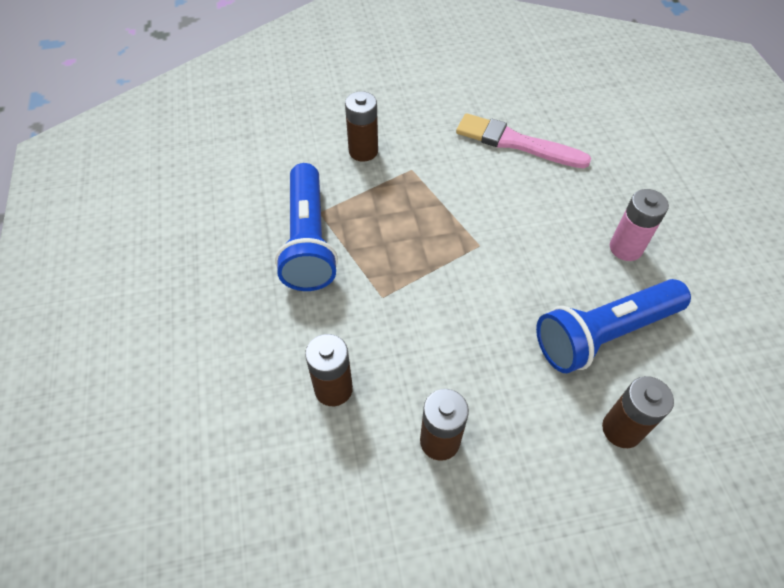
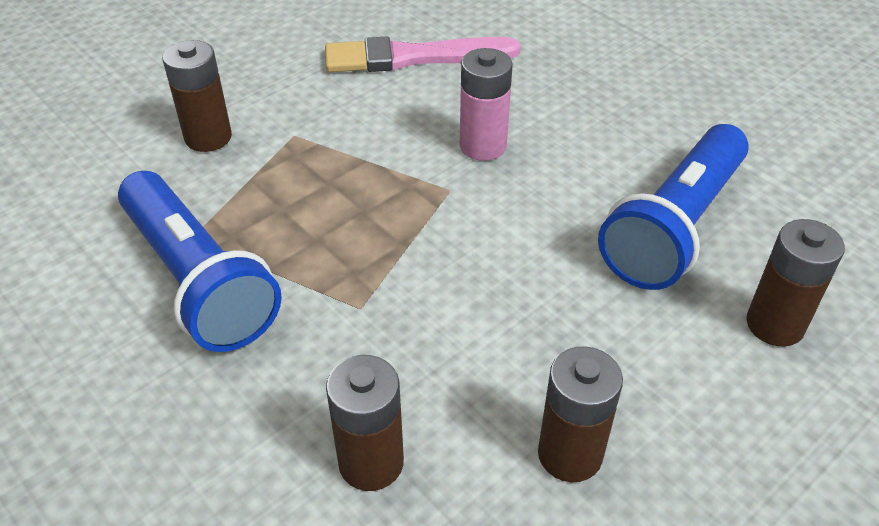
camera: 30 degrees left, 10 degrees down
(625, 248) = (628, 123): pink battery -> pink battery (483, 146)

